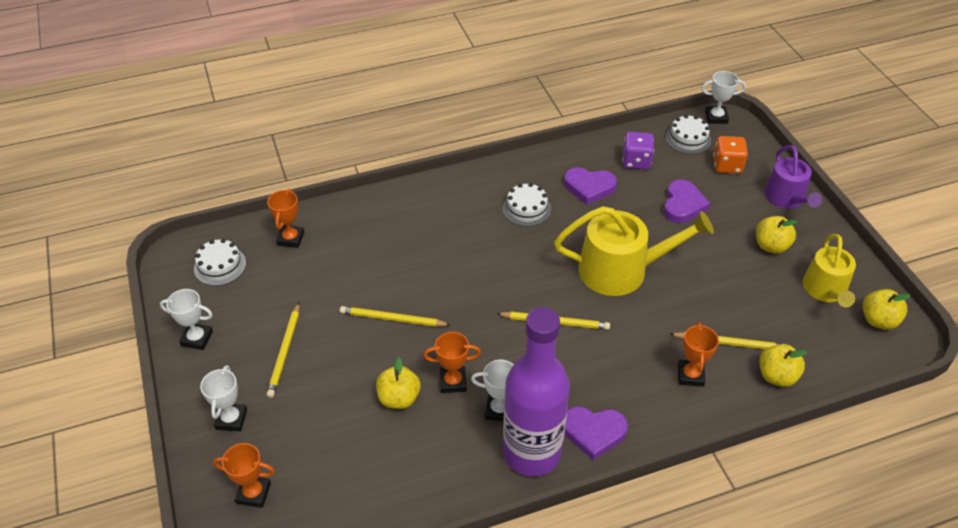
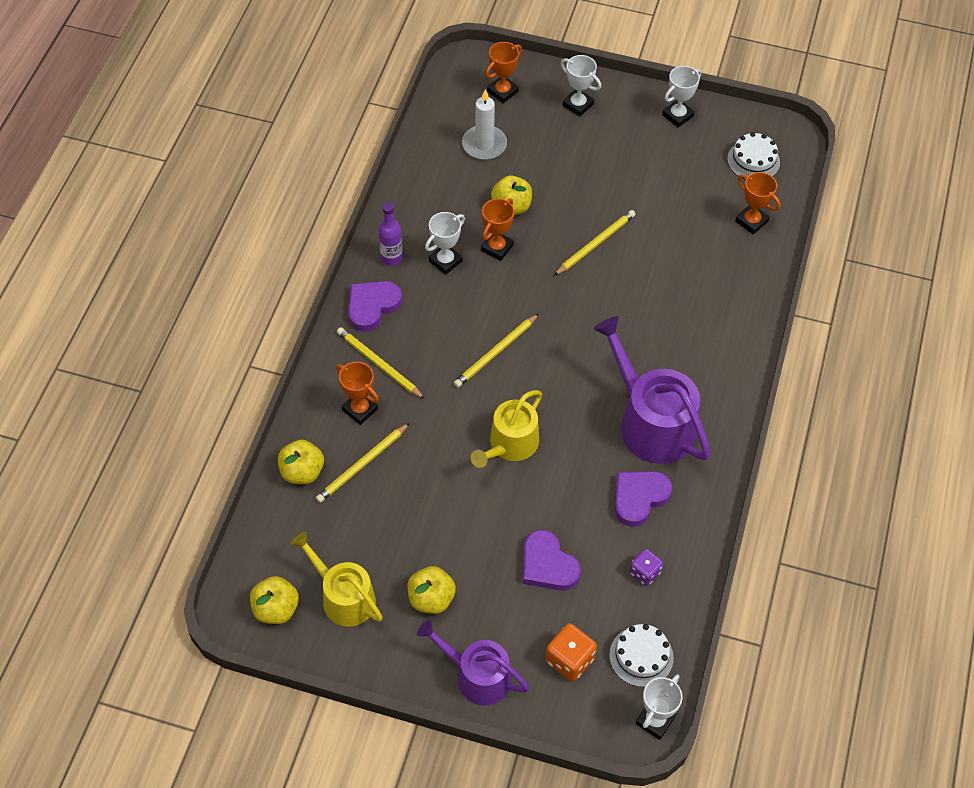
camera: 125 degrees right, 10 degrees up
(285, 352) = (618, 161): yellow pencil -> yellow pencil (379, 364)
(338, 465) = (484, 145): none -> white candle
(526, 208) = (651, 422): white cake -> purple watering can
(531, 453) = (391, 258): purple bottle -> purple bottle, size x0.42
(621, 270) = (510, 445): yellow watering can -> yellow watering can, size x0.65
(636, 161) = (644, 572): purple dice -> purple dice, size x0.66

